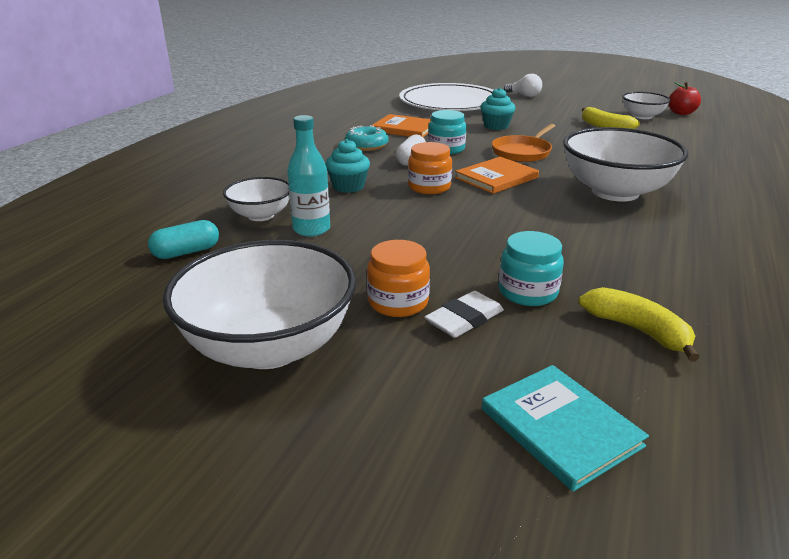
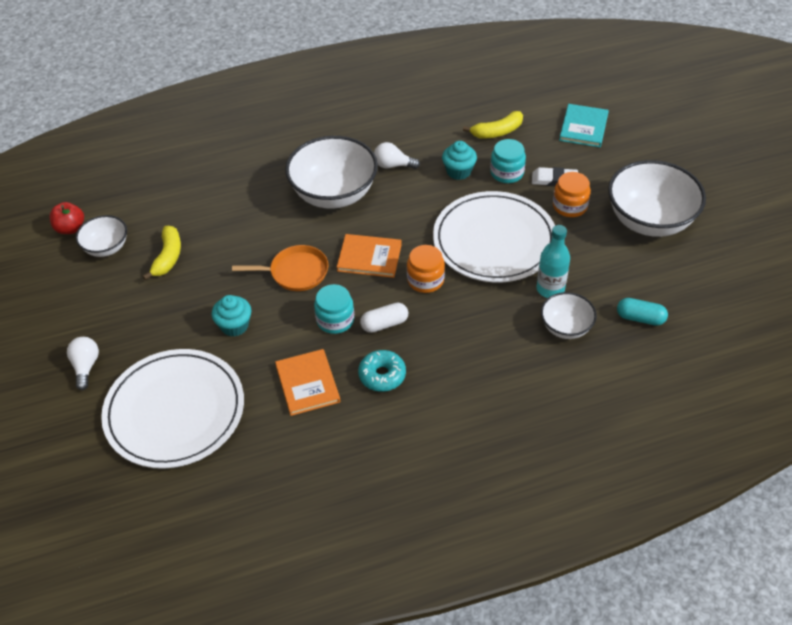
camera: 130 degrees left, 20 degrees up
(348, 186) = (474, 321): turquoise cupcake -> turquoise cupcake (458, 171)
(423, 233) = (494, 240): none -> white plate
(634, 232) = (393, 165): none -> white light bulb
(637, 330) = (497, 132): yellow banana -> yellow banana turned 120 degrees counterclockwise

